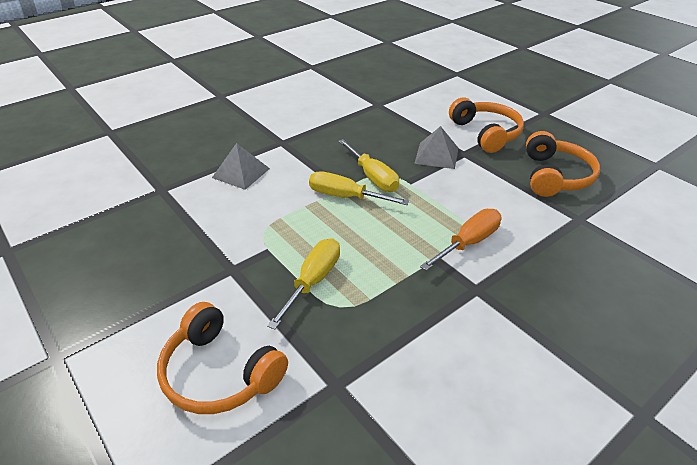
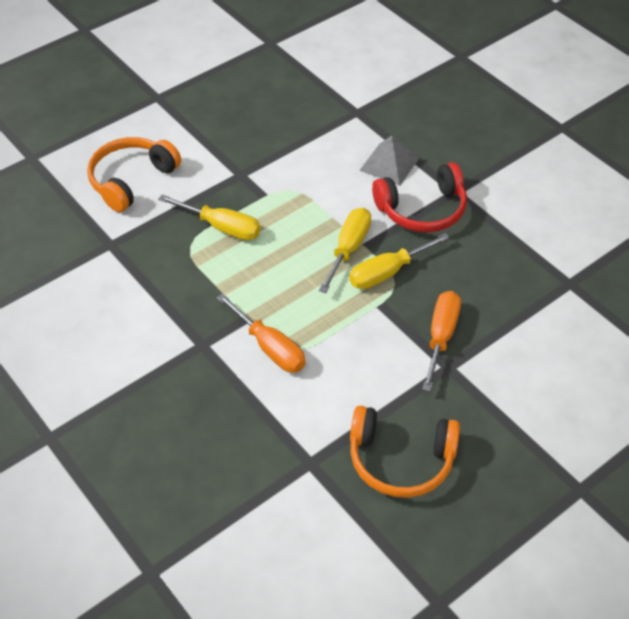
camera: 90 degrees right, 10 degrees up
(301, 158) = (422, 210): none -> red headphones
(436, 155) = (441, 337): grey pyramid -> orange screwdriver
(486, 133) = (504, 400): orange headphones -> none

